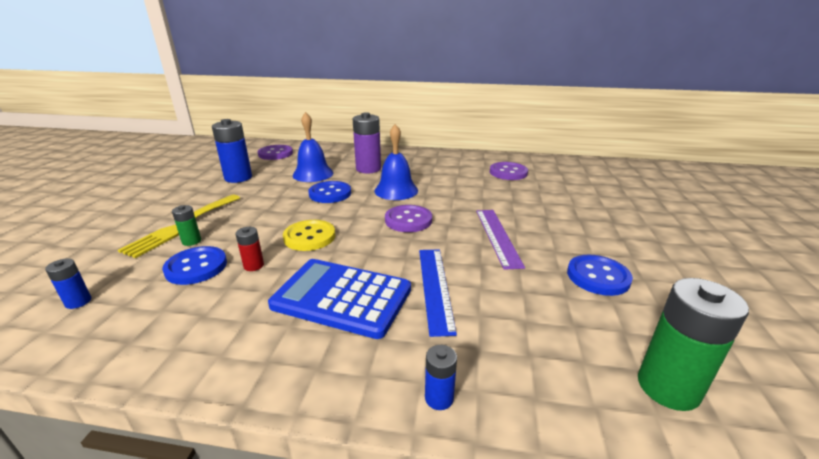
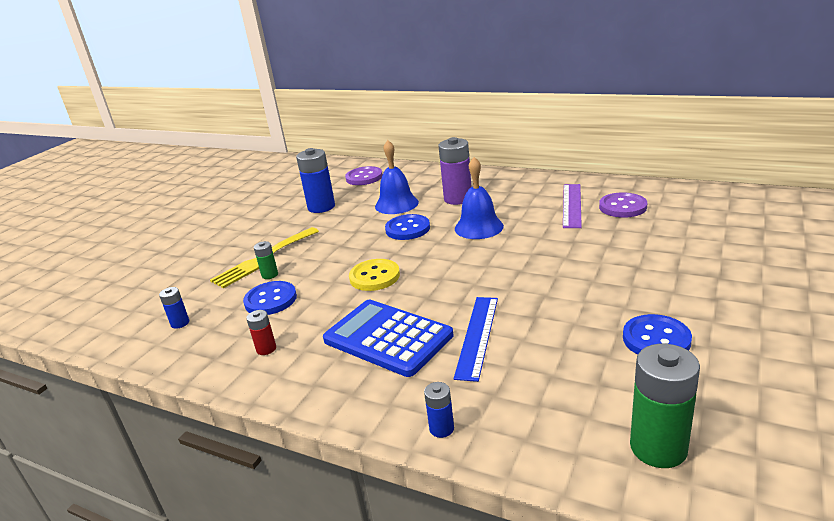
camera: 20 degrees right, 0 degrees up
(253, 265) = (318, 302): red battery -> red battery (266, 349)
(408, 220) = (478, 263): purple button -> none
(497, 236) = (567, 287): purple ruler -> purple ruler (571, 205)

